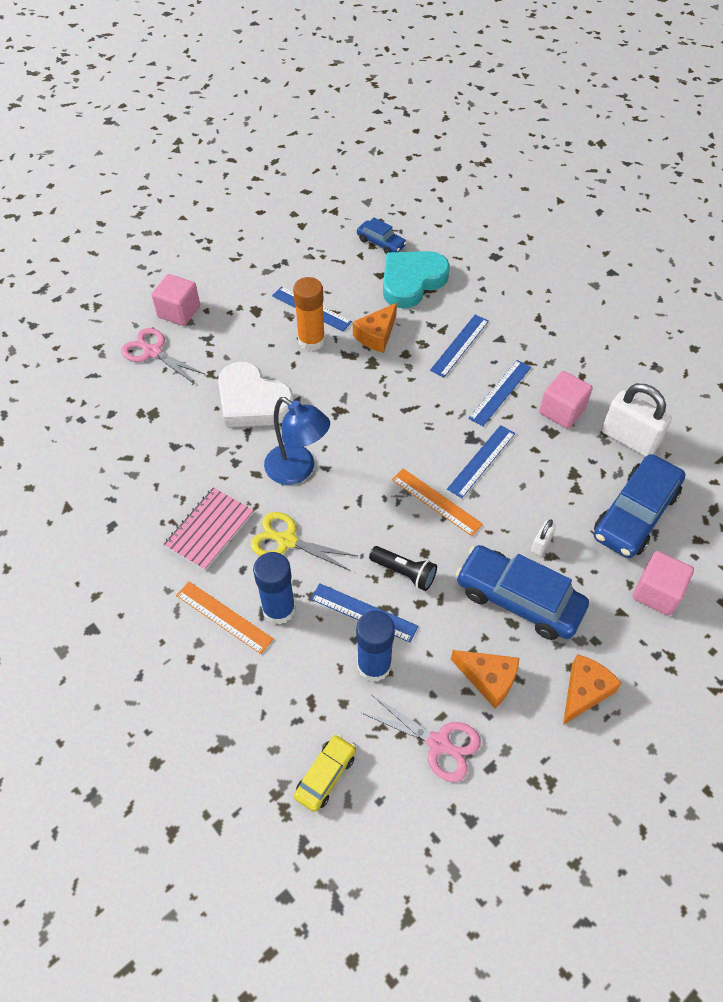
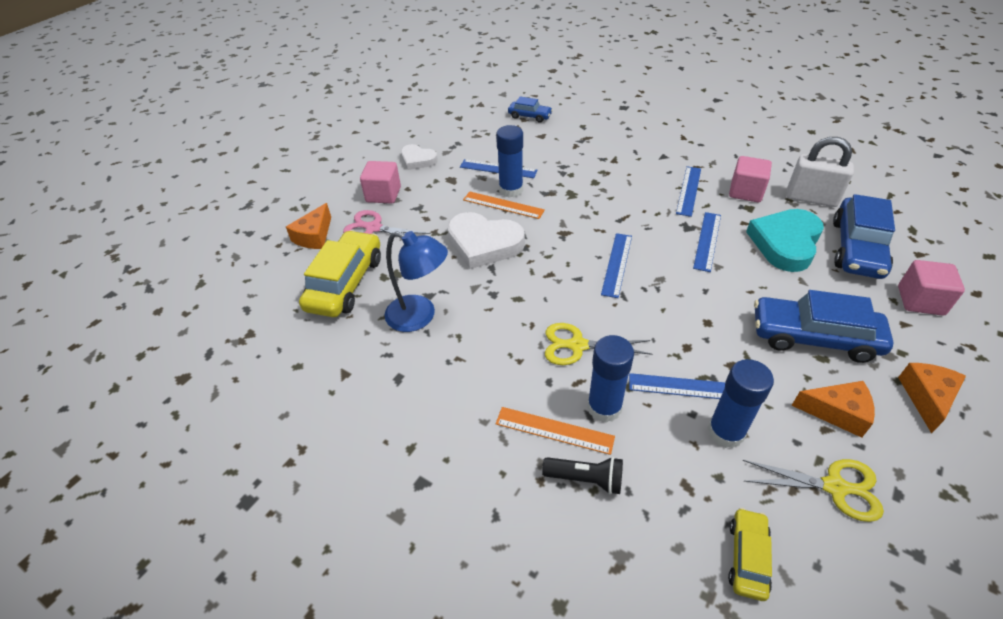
camera: 15 degrees left, 10 degrees down
(102, 410) = (345, 283): none -> yellow car
(209, 530) = (498, 356): pink notebook -> none
(232, 274) = (418, 160): none -> white heart
(298, 470) = (554, 286): blue lamp -> blue lamp (420, 316)
(311, 341) = (511, 190): orange glue stick -> blue glue stick
(376, 335) = (563, 175): orange cheese -> orange cheese (314, 236)
(404, 572) = (700, 343): black flashlight -> black flashlight (585, 479)
(411, 282) = (569, 135): turquoise heart -> turquoise heart (785, 243)
(436, 501) = (690, 280): orange ruler -> orange ruler (503, 205)
(438, 743) = (834, 487): pink scissors -> yellow scissors
(459, 345) = (634, 167): blue ruler -> blue ruler (616, 264)
(541, 544) = (800, 289): white padlock -> none

